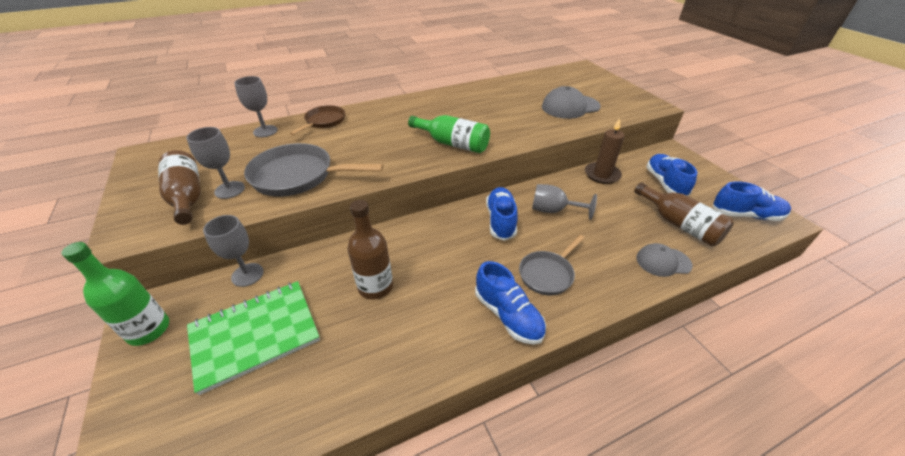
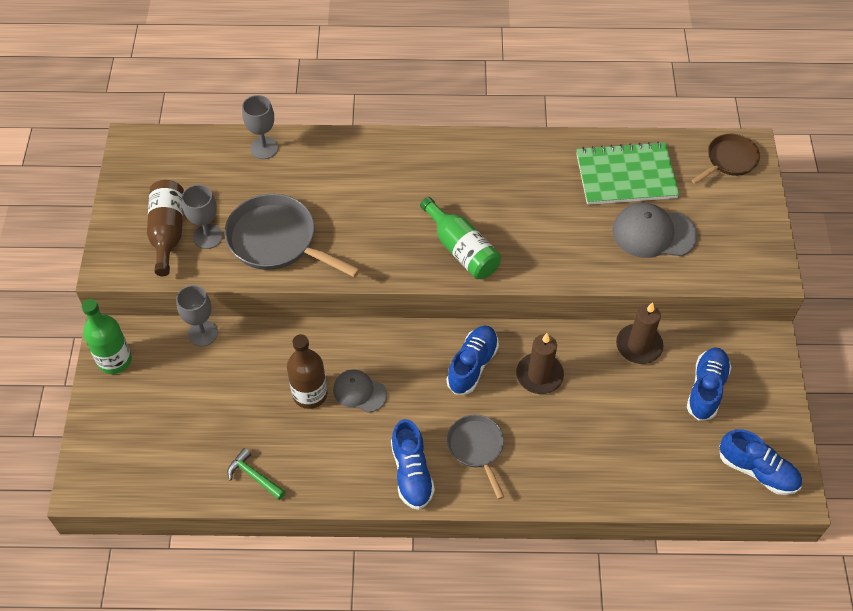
camera: 25 degrees right, 15 degrees up
(255, 335) = (195, 401): green notebook -> green notebook (626, 176)
(324, 121) = (334, 153): brown pan -> brown pan (729, 160)
(350, 384) = (254, 476): none -> green hammer
(547, 274) = (476, 448): grey pan -> grey pan turned 90 degrees clockwise
(553, 210) = (539, 375): grey goblet -> brown candle
(663, 261) = (604, 484): grey cap -> grey cap (359, 392)
(679, 224) = (666, 450): brown bottle -> none

